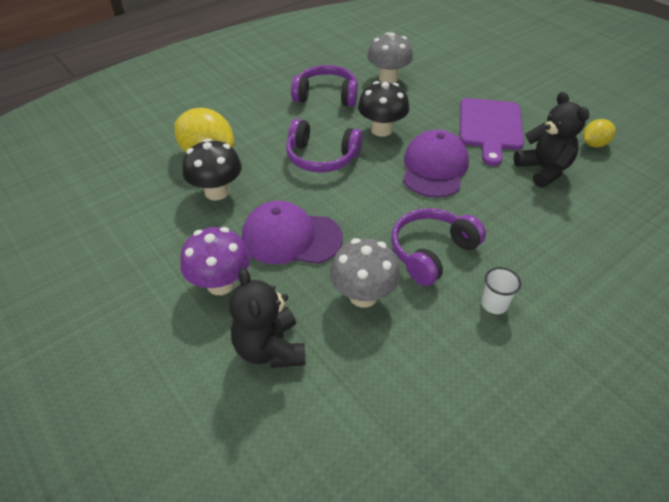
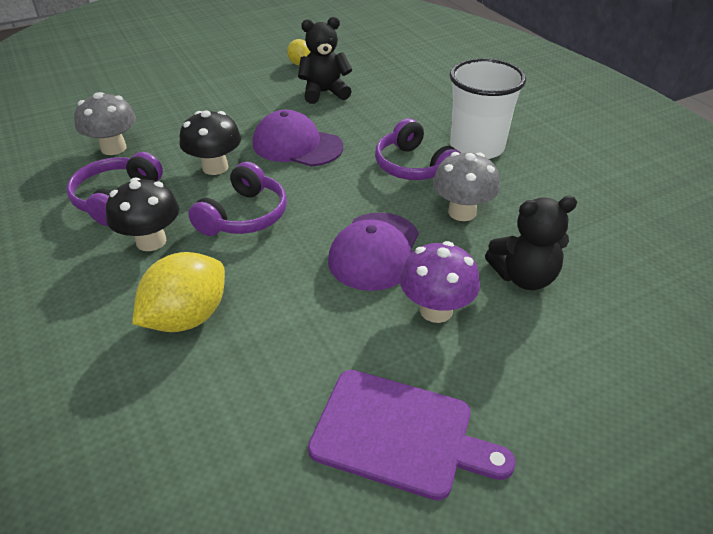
camera: 80 degrees left, 5 degrees down
(217, 192) = (274, 310): black mushroom -> black mushroom (151, 241)
(490, 127) = (248, 104): purple cutting board -> purple cutting board (399, 434)
(494, 304) = (476, 147): white cup -> white cup, size x2.46

